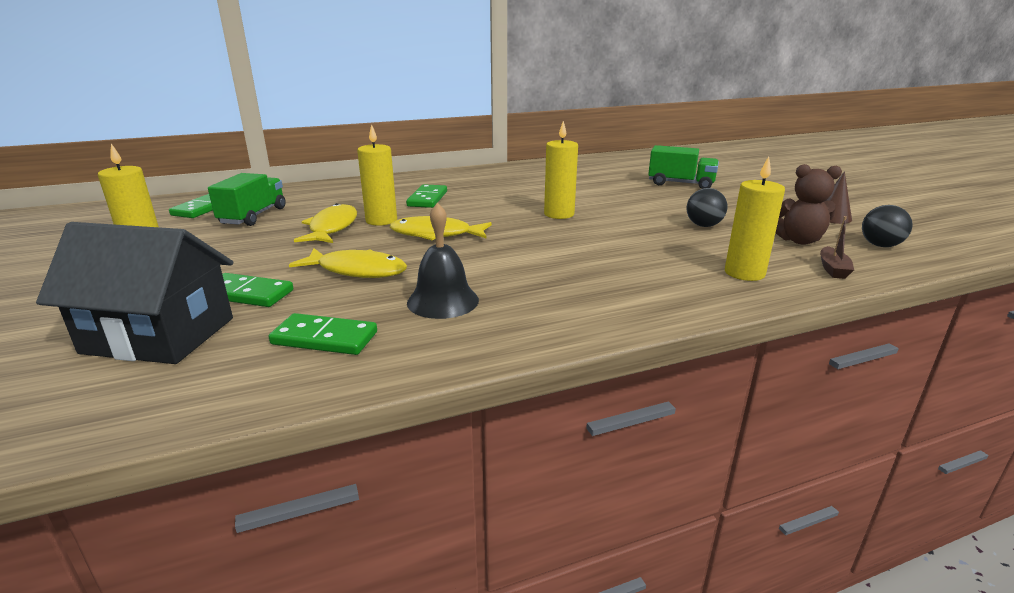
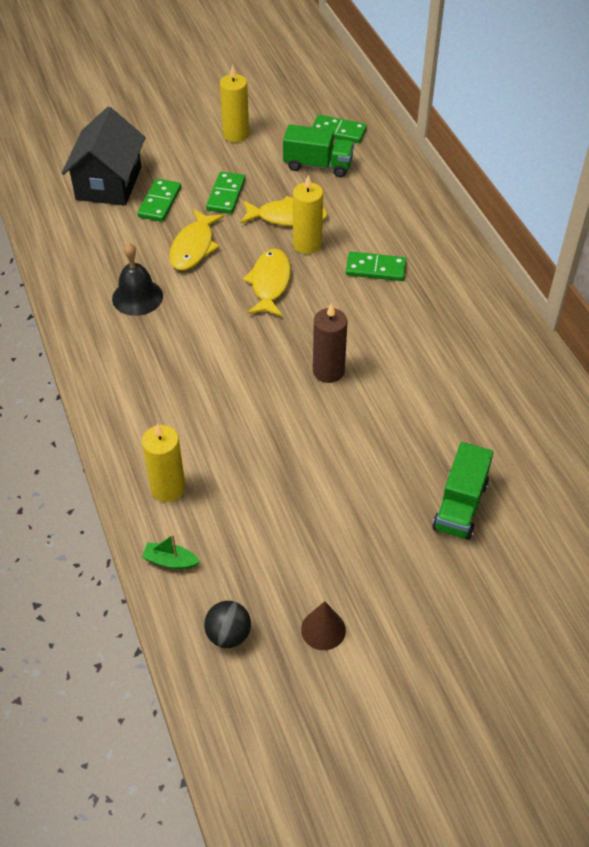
camera: 90 degrees right, 25 degrees up
(325, 338) = (94, 249): green domino -> green domino (226, 195)
(559, 214) = (328, 371): yellow candle -> brown candle
(703, 225) = (293, 489): black ball -> none
(798, 240) = (246, 562): brown teddy bear -> none
(833, 269) = (170, 561): brown boat -> green boat

